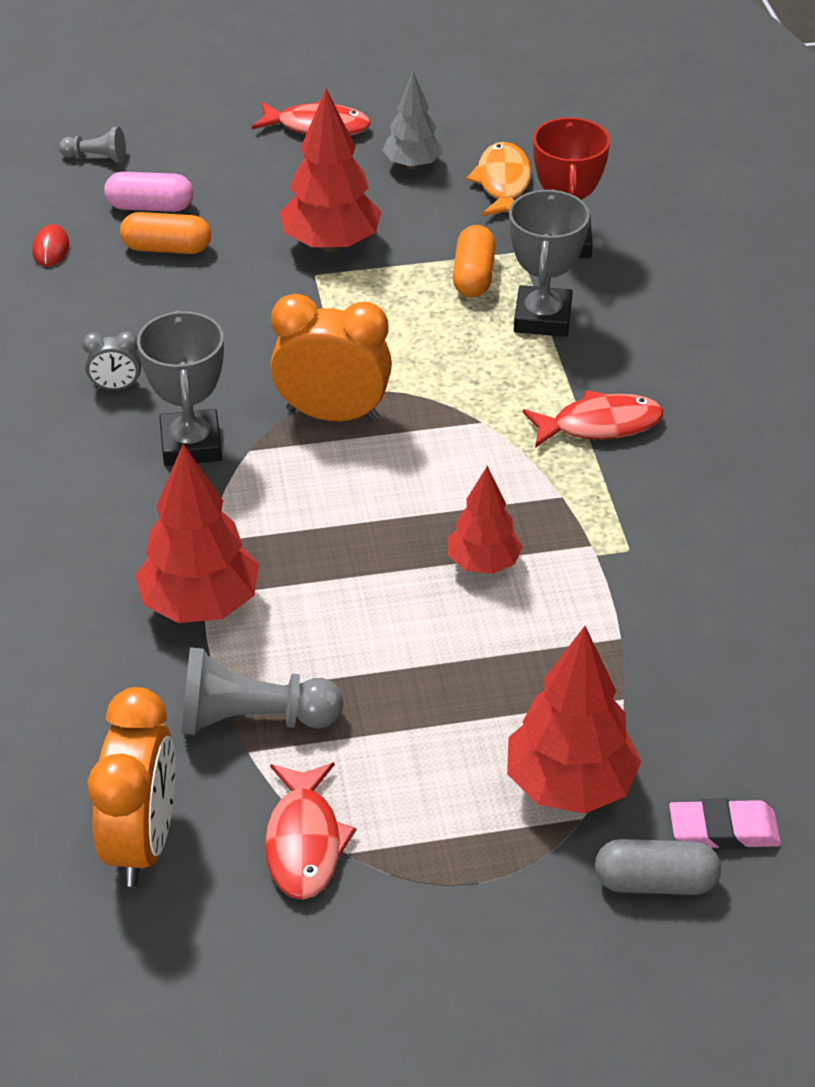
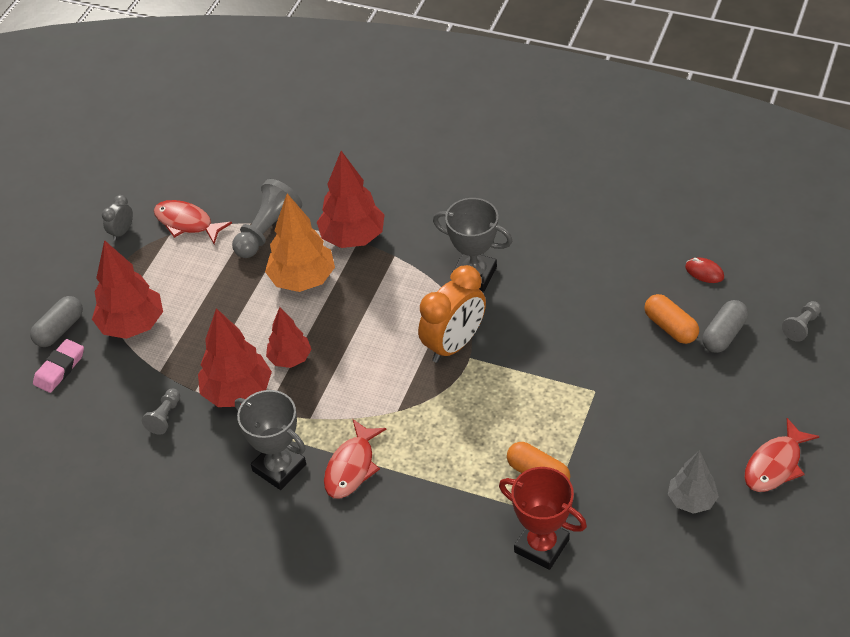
camera: 125 degrees right, 5 degrees up
(116, 387) = (546, 260): grey clock -> grey clock (122, 232)
(142, 842) = (233, 174): orange clock -> none
(150, 207) = (723, 334): pink capsule -> grey capsule
(167, 248) = (670, 327): orange capsule -> orange capsule turned 75 degrees counterclockwise
(327, 622) = (302, 280): none -> orange tree
(331, 244) = (622, 412): red tree -> red tree (238, 392)
(503, 183) = (635, 545): orange fish -> none
(542, 318) = (469, 490): grey trophy -> grey trophy (279, 468)
(691, 646) = (165, 417): none -> grey pawn

